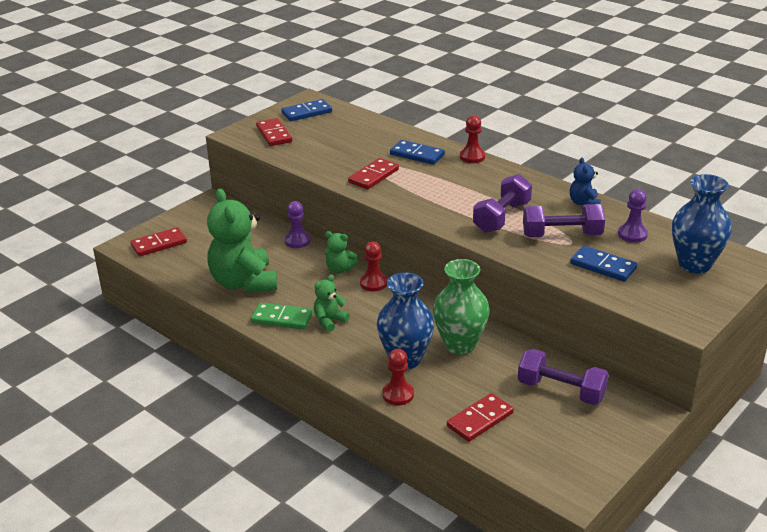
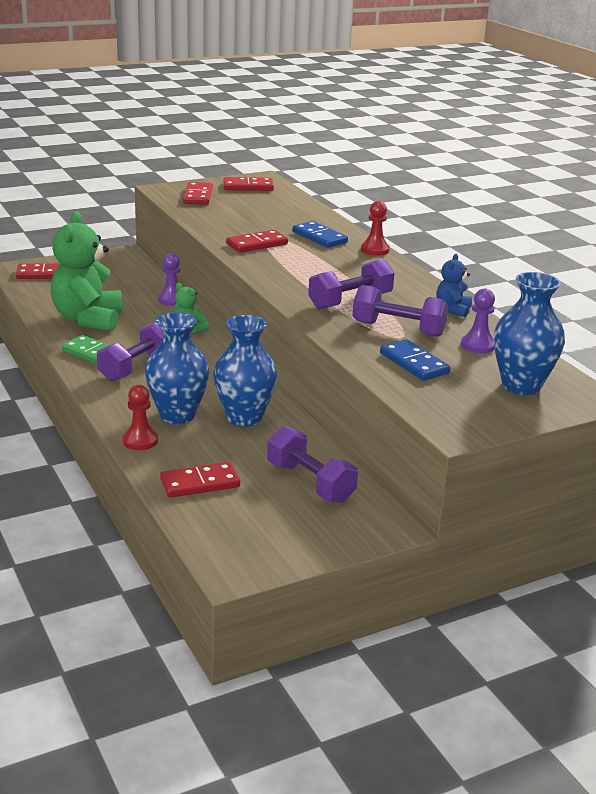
camera: 20 degrees right, 5 degrees down
(306, 112) = (248, 187): blue domino -> red domino
(329, 321) = (136, 367): green teddy bear -> purple dumbbell
(373, 283) = (210, 348): red pawn -> none
(460, 345) = (244, 417): green vase -> blue vase

